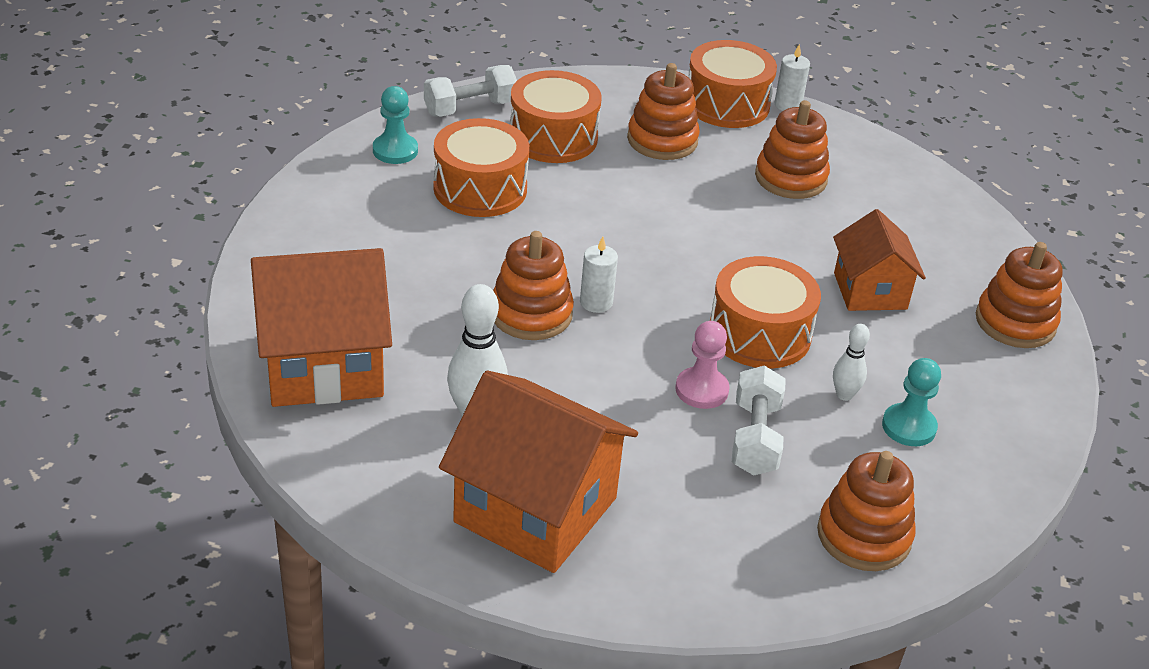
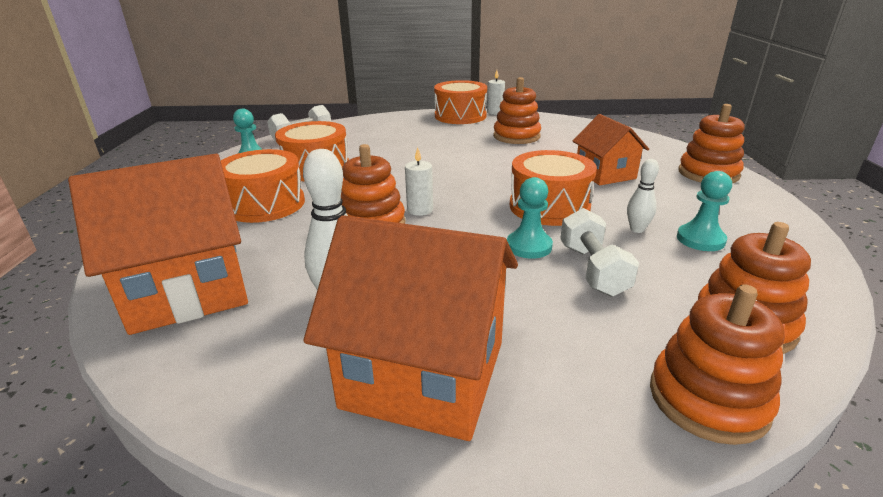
camera: 10 degrees left, 10 degrees down
(553, 137) = (360, 141): orange drum -> orange drum (265, 204)
(662, 140) = (429, 133): orange stacking toy -> orange stacking toy (708, 399)
(701, 390) = (529, 246): pink pawn -> turquoise pawn

